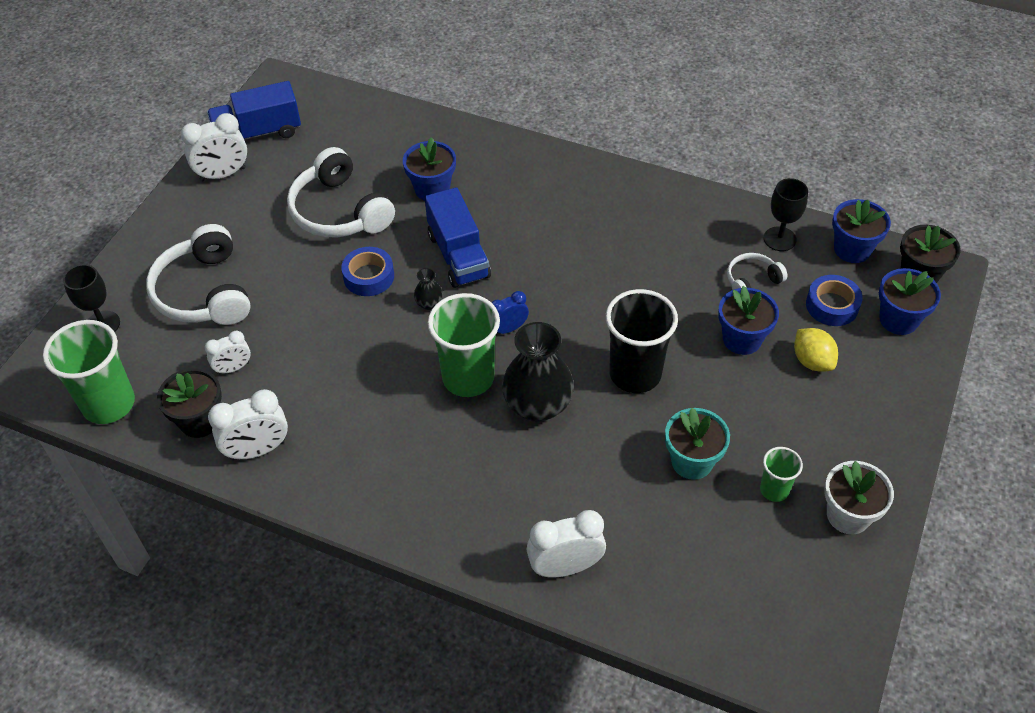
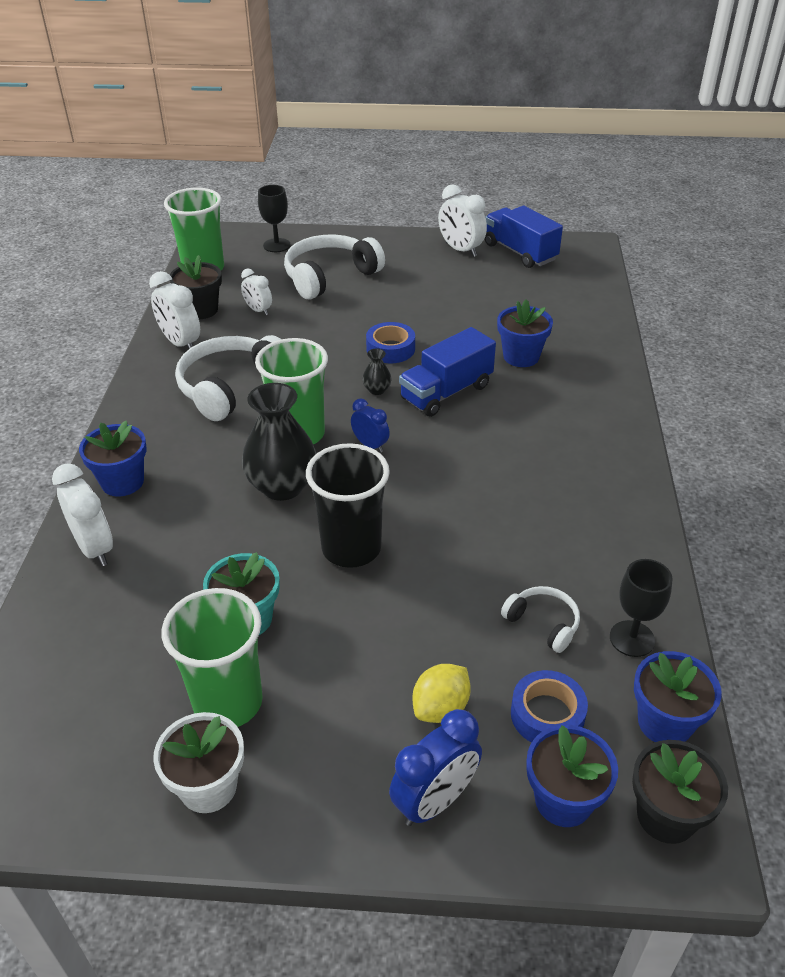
camera: 70 degrees right, 10 degrees down
(340, 211) = (458, 314): white headphones -> white headphones (231, 387)
(742, 339) = (443, 631): blue flower pot -> blue flower pot (122, 482)
(774, 490) = (228, 702): green cup -> green cup, size x1.93
(886, 386) = (435, 801): none -> blue clock

